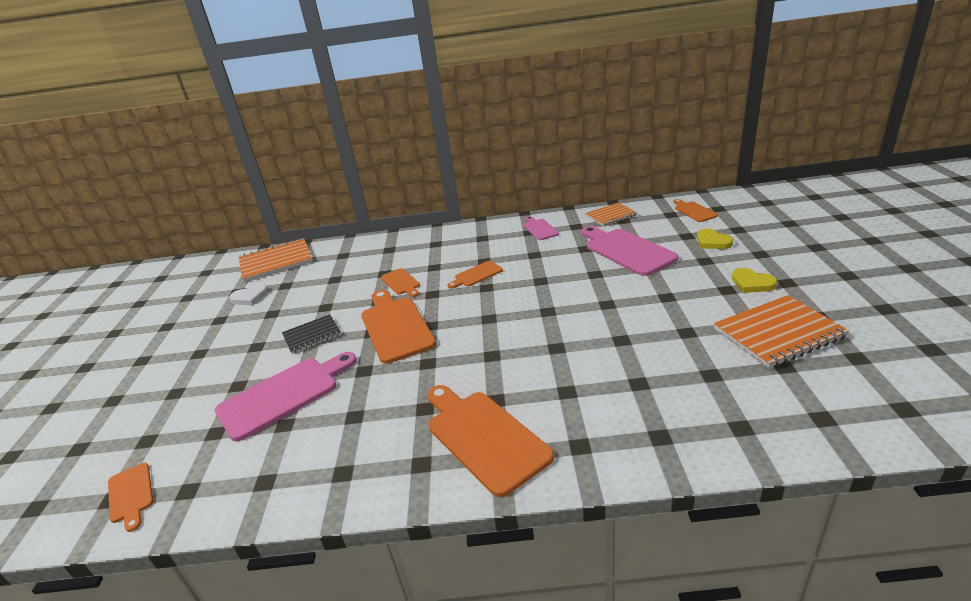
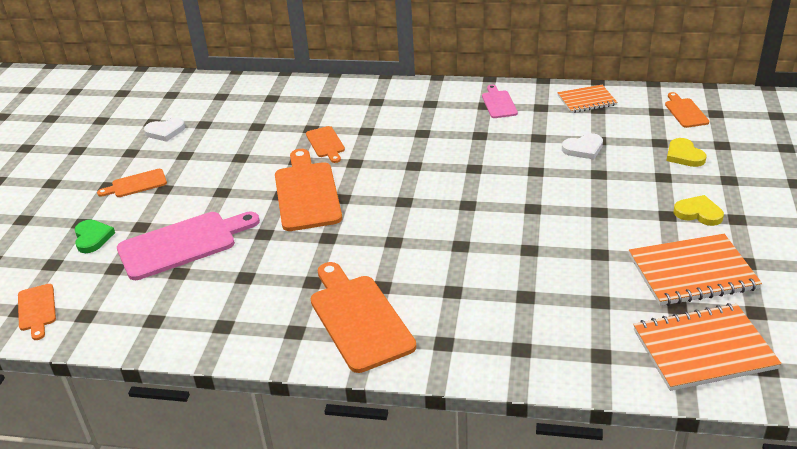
camera: 10 degrees right, 5 degrees up
(188, 405) = (92, 238): none -> green heart
(276, 261) = (198, 93): orange notebook -> orange notebook (703, 349)
(312, 335) = (221, 187): black notebook -> none
(476, 275) = (408, 149): orange cutting board -> orange cutting board (136, 184)
(627, 250) = (583, 149): pink cutting board -> white heart
(752, 283) = (698, 213): yellow heart -> yellow heart turned 150 degrees clockwise

